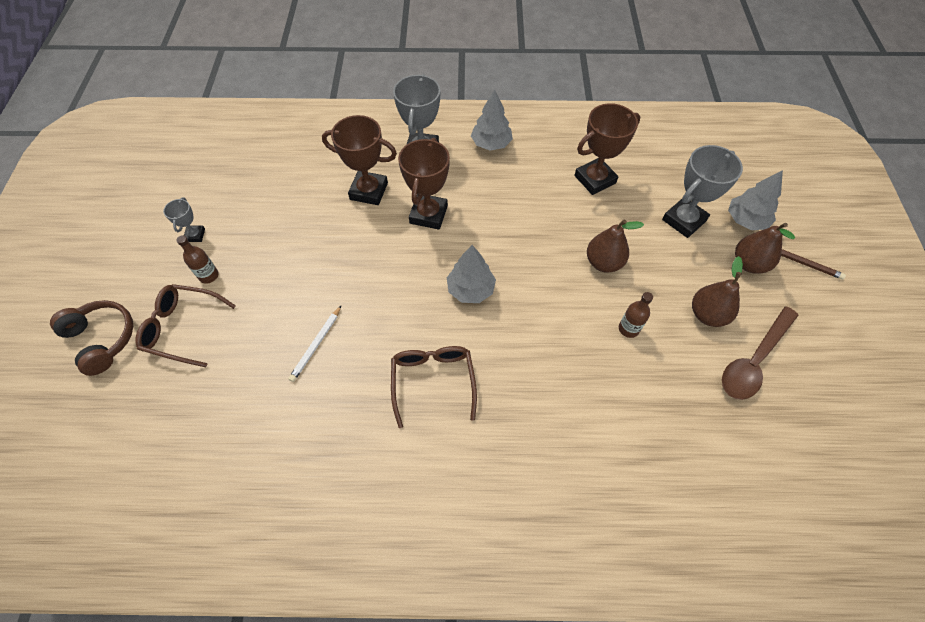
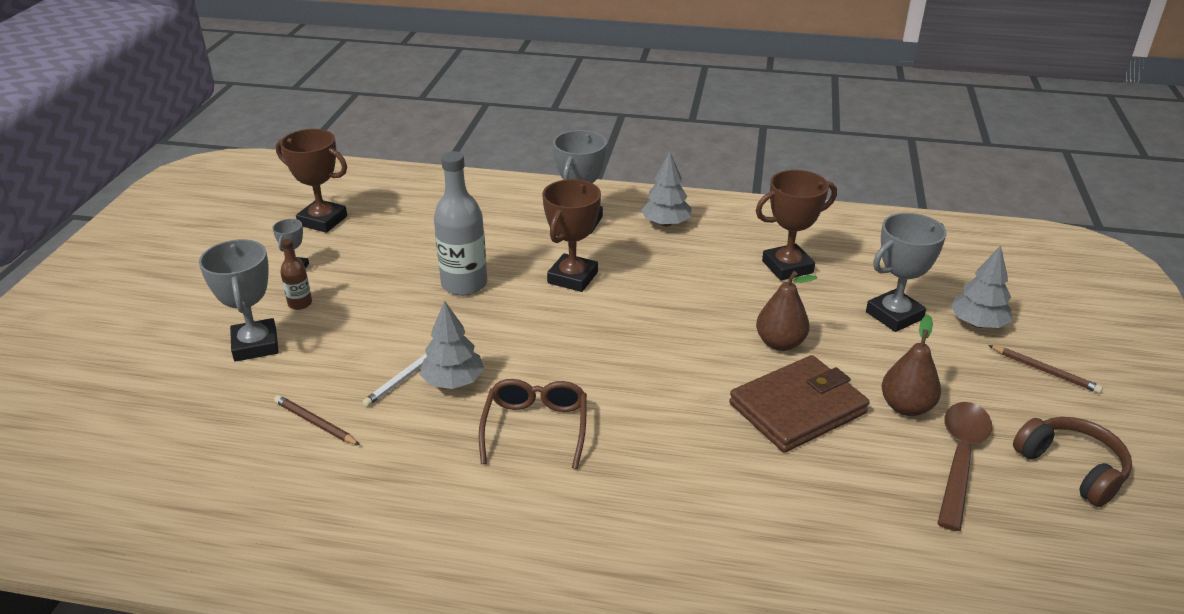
camera: 10 degrees right, 25 degrees down
(102, 339) = (163, 344): brown headphones -> brown headphones (1071, 468)
(182, 328) = (255, 345): brown glasses -> grey trophy
(255, 405) = (315, 423): none -> brown pencil
(342, 234) = (464, 284): none -> grey bottle
(369, 191) = (507, 250): brown trophy -> brown trophy (322, 220)
(470, 289) = (605, 349): grey tree -> grey tree (453, 381)
(628, 329) = (797, 408): brown bottle -> brown wallet
(749, 264) = (973, 365): brown pear -> none
(754, 360) = (960, 459): brown spoon -> brown spoon turned 150 degrees clockwise

